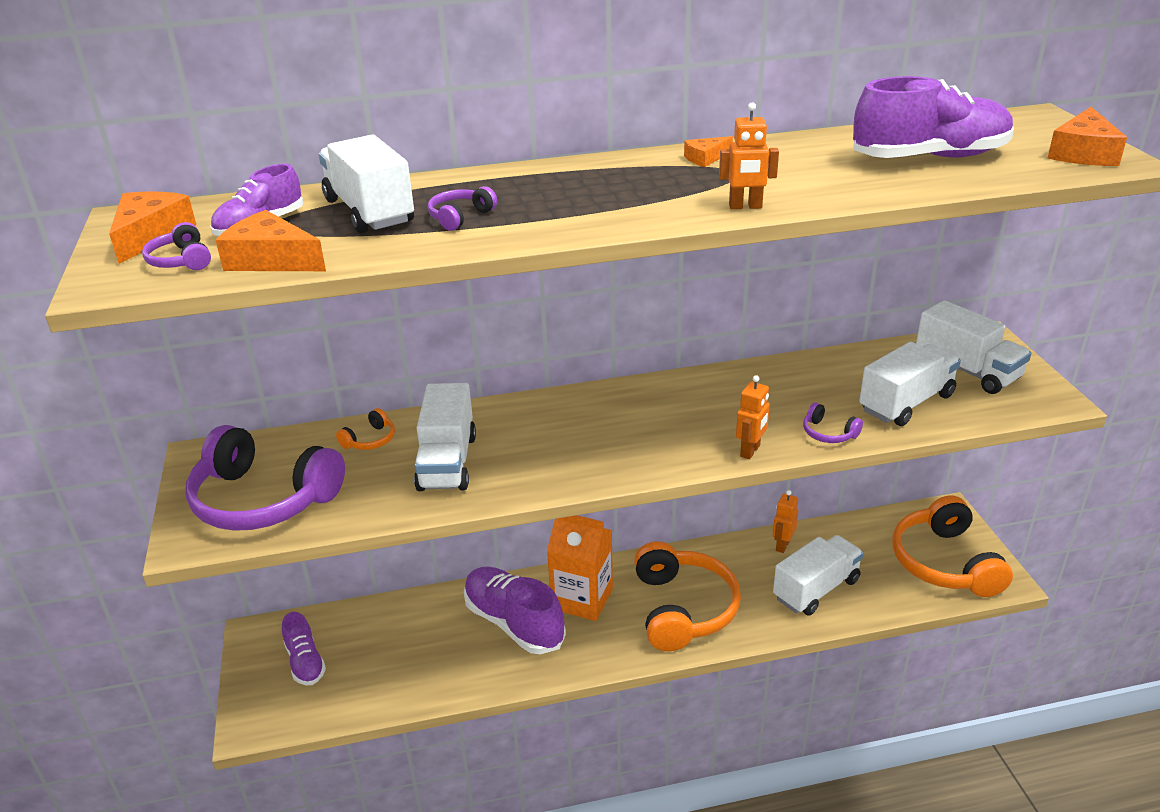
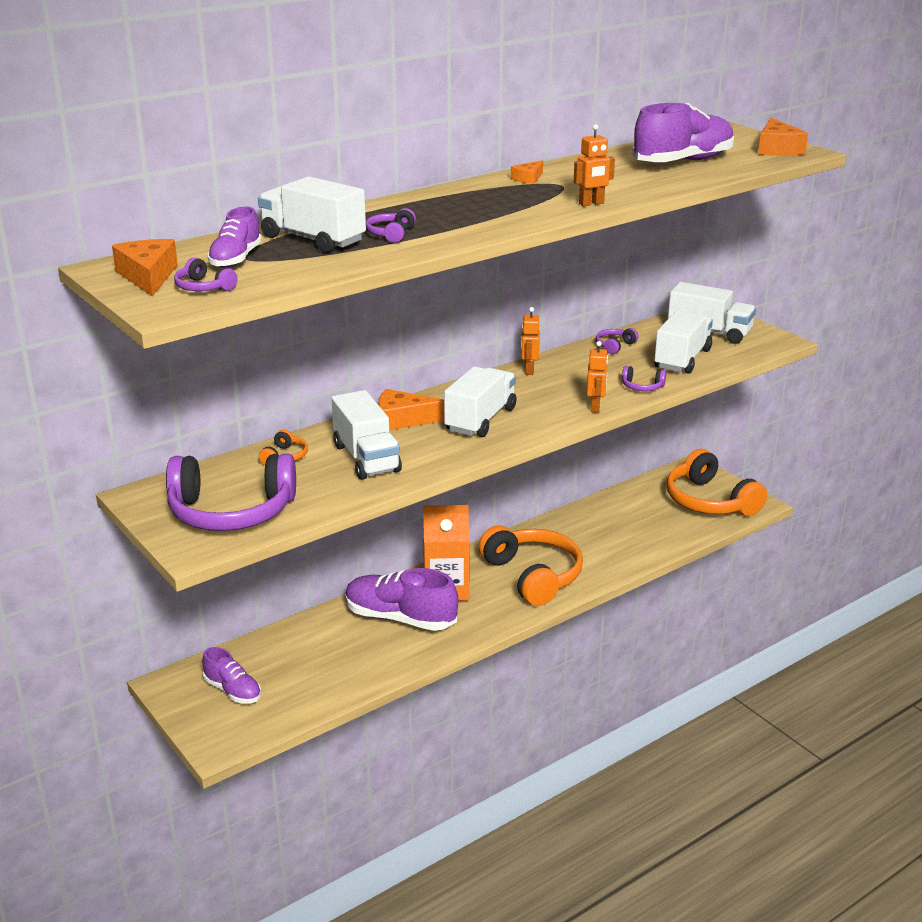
camera: 25 degrees left, 5 degrees down
(271, 260) = (279, 277): orange cheese -> orange cheese (403, 419)
(782, 545) = (583, 516): orange robot -> orange robot (529, 370)
(816, 589) = (627, 539): white truck -> white truck (480, 420)
(834, 367) = (614, 346): none -> purple headphones

